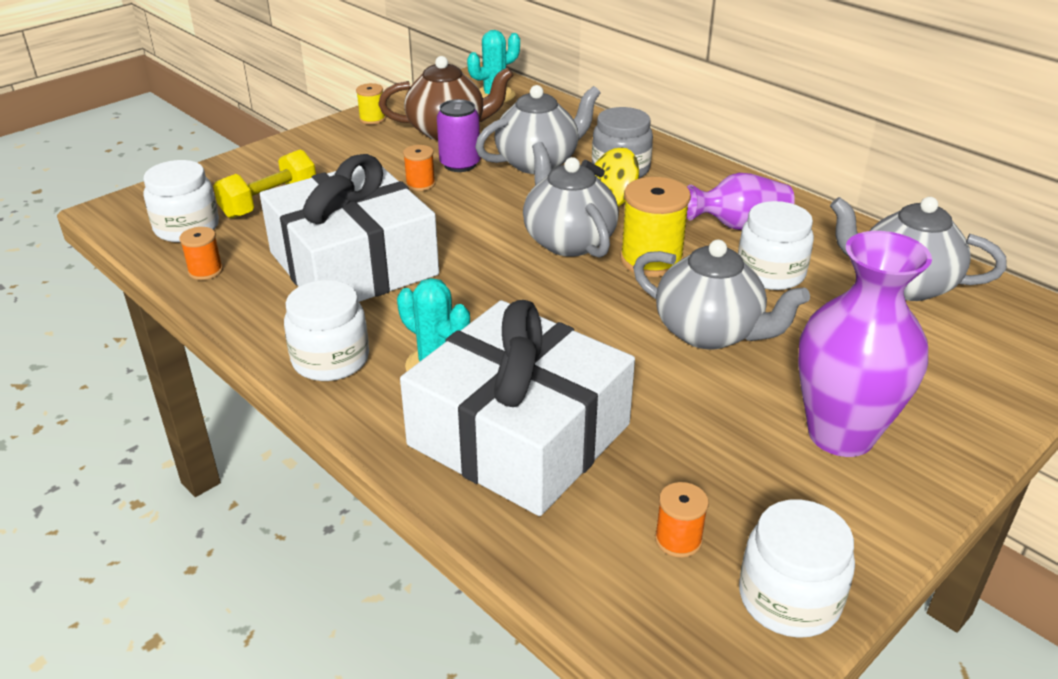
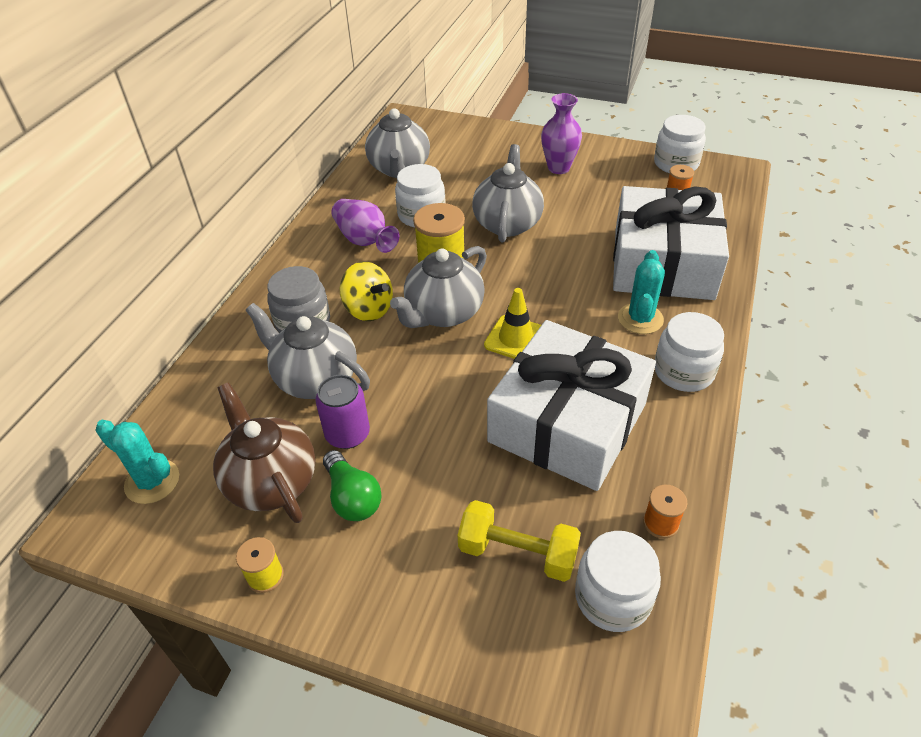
camera: 115 degrees left, 10 degrees up
(397, 155) = (352, 497): none -> green light bulb
(420, 184) = (405, 445): orange spool -> none
(489, 271) = (516, 338): none -> yellow traffic cone
(841, 434) = (558, 168): purple vase -> purple vase, size x0.64

